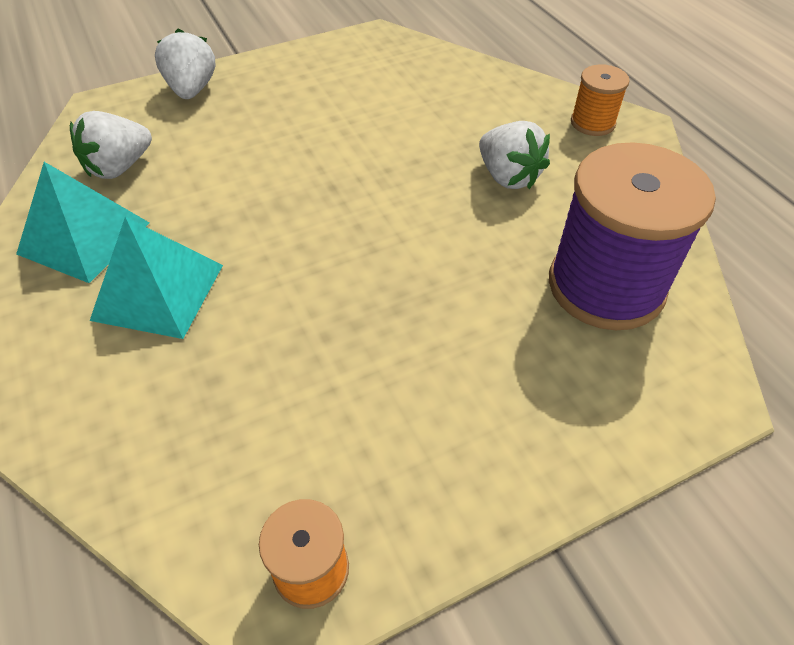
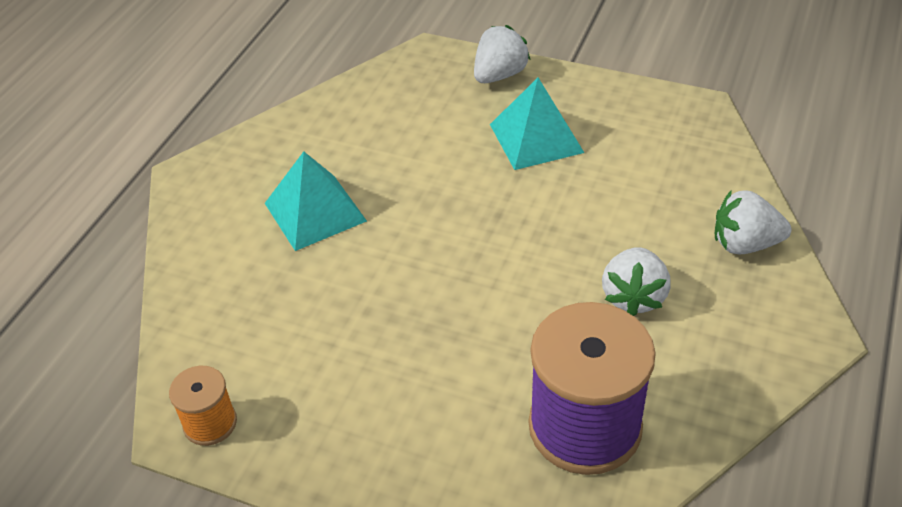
camera: 50 degrees right, 5 degrees down
(84, 238) = (316, 147): turquoise pyramid -> turquoise pyramid (536, 138)
(119, 167) = (387, 109): white strawberry -> white strawberry (744, 244)
(592, 123) = (776, 304): orange spool -> none

